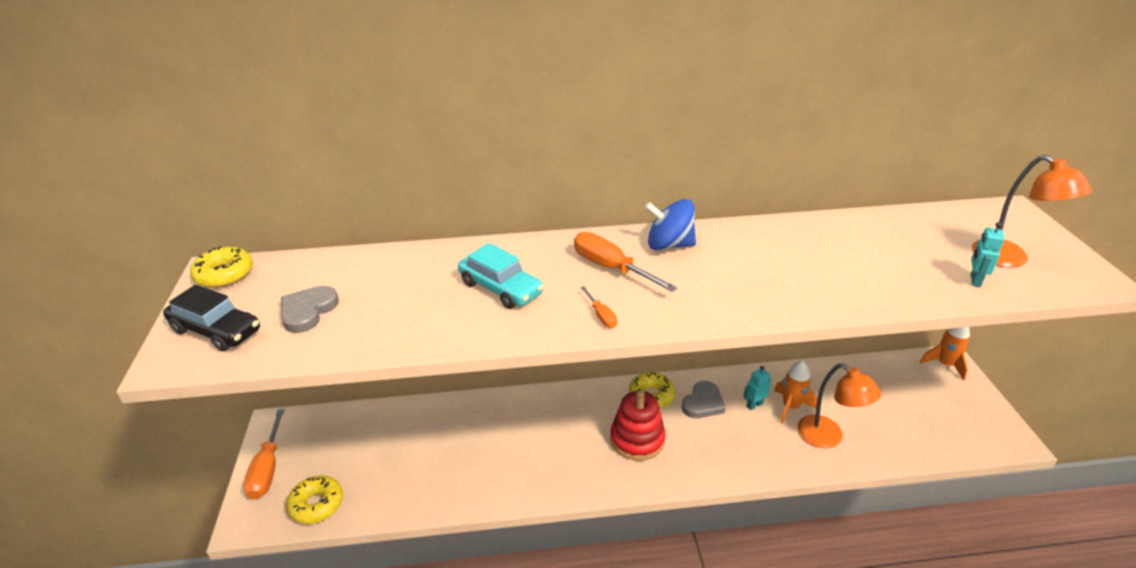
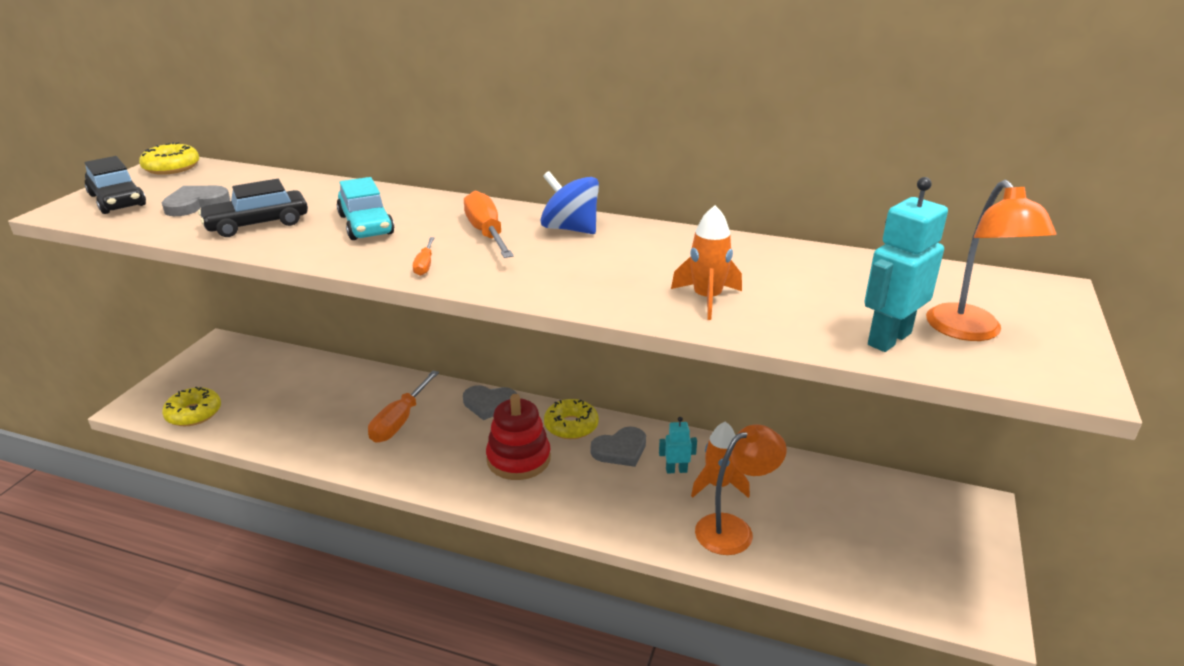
camera: 25 degrees right, 5 degrees down
(267, 469) = (183, 375): orange screwdriver -> orange screwdriver (399, 421)
(400, 317) = (257, 224): none -> black car
(573, 399) = (489, 404): none -> grey heart
(828, 437) = (734, 529): orange lamp -> orange lamp turned 105 degrees counterclockwise
(945, 364) = (969, 508): orange rocket -> orange rocket (707, 299)
(974, 280) = (888, 338): turquoise robot -> turquoise robot, size x1.83

